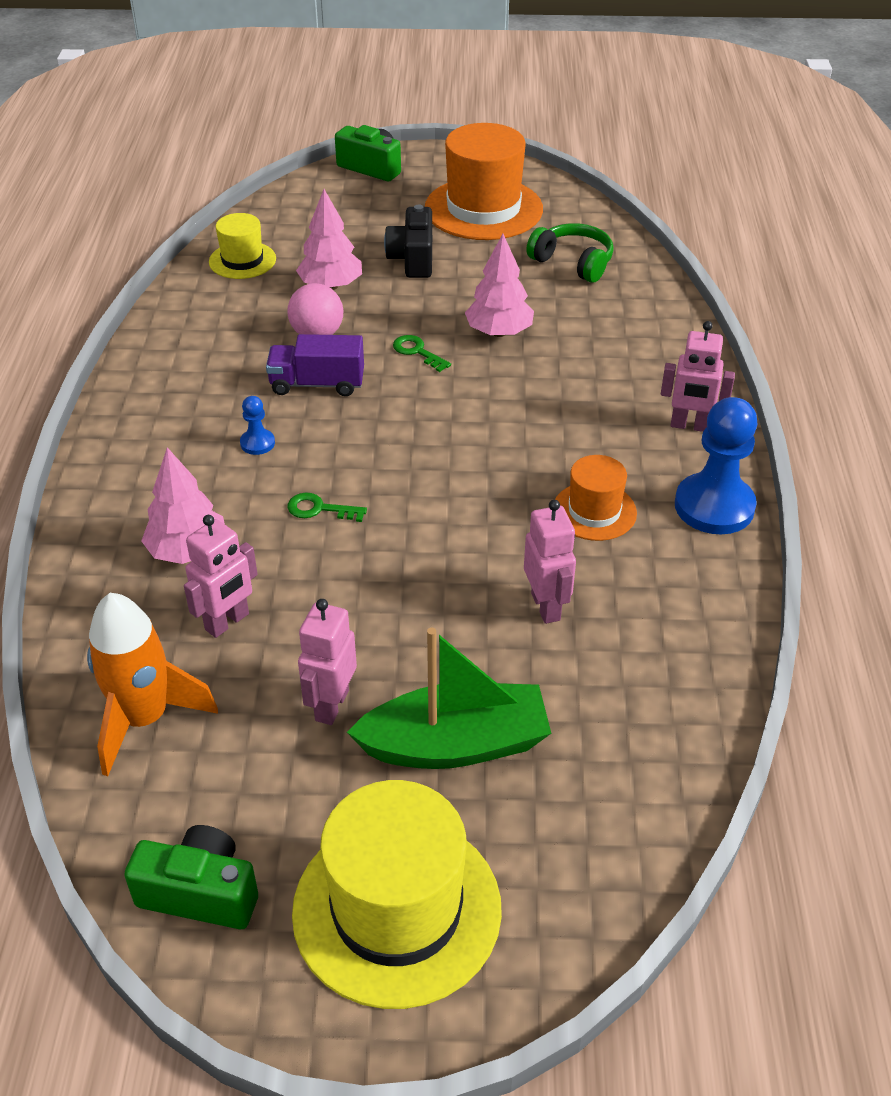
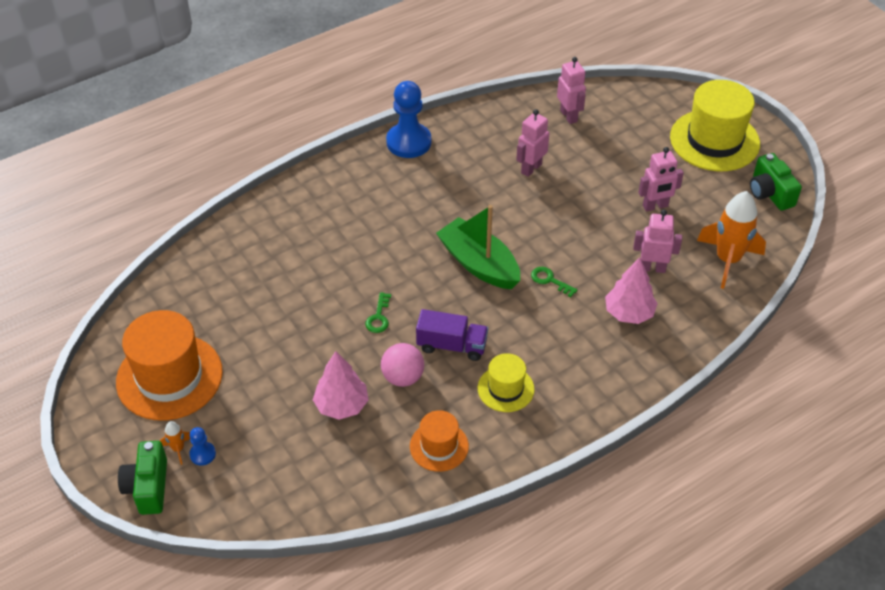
camera: 125 degrees left, 5 degrees up
(242, 260) = (350, 480): yellow hat -> yellow hat (505, 389)
(257, 443) = (527, 339): blue pawn -> blue pawn (202, 454)
(317, 384) = (452, 345): purple truck -> purple truck turned 45 degrees counterclockwise
(320, 509) = (550, 280): green key -> green key turned 150 degrees clockwise
(393, 191) = (178, 449): none -> orange rocket
(413, 259) = (272, 379): black camera -> none
(455, 744) = (632, 160): green boat -> green boat (479, 264)
(499, 332) = (325, 289): pink tree -> none
(573, 262) = (212, 292): green headphones -> none
(594, 511) = (451, 180): orange hat -> orange hat (439, 446)
(689, 426) = (350, 173): pink robot -> pink robot (569, 116)

